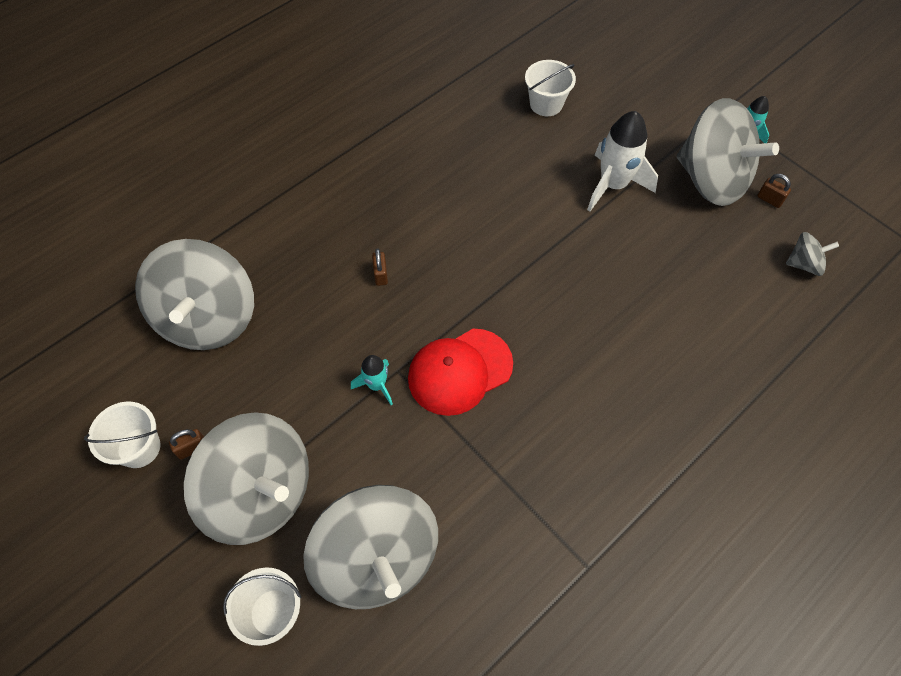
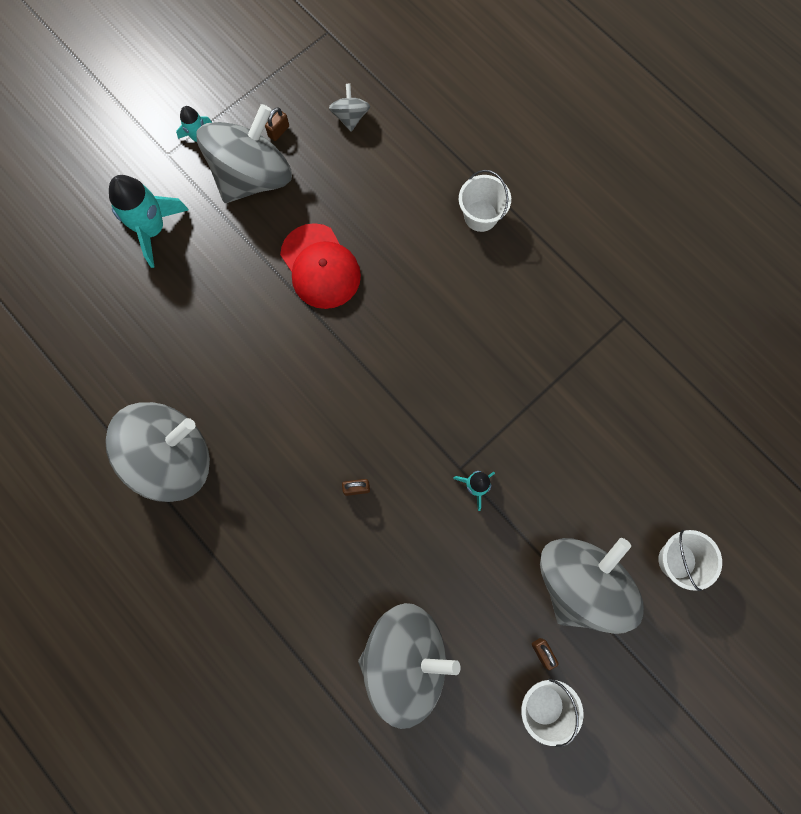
camera: 90 degrees left, 15 degrees up
(377, 558) = (628, 479): grey spinning top -> grey spinning top (172, 458)
(459, 371) = (460, 413): red cap -> red cap (320, 267)
(546, 104) = (142, 321): white bucket -> white bucket (480, 216)
(613, 185) = (255, 265): white rocket -> none
(639, 105) = (152, 229): none -> turquoise rocket

